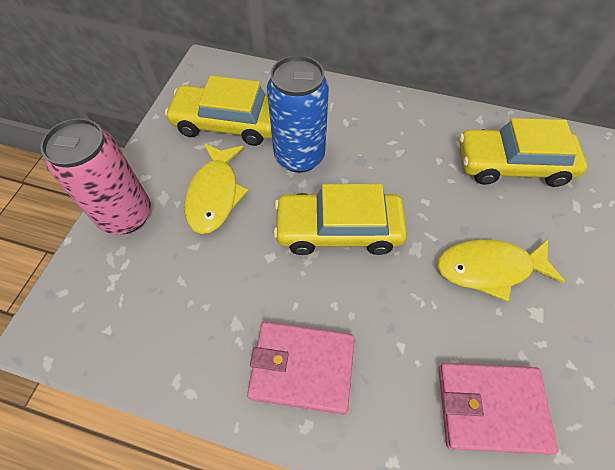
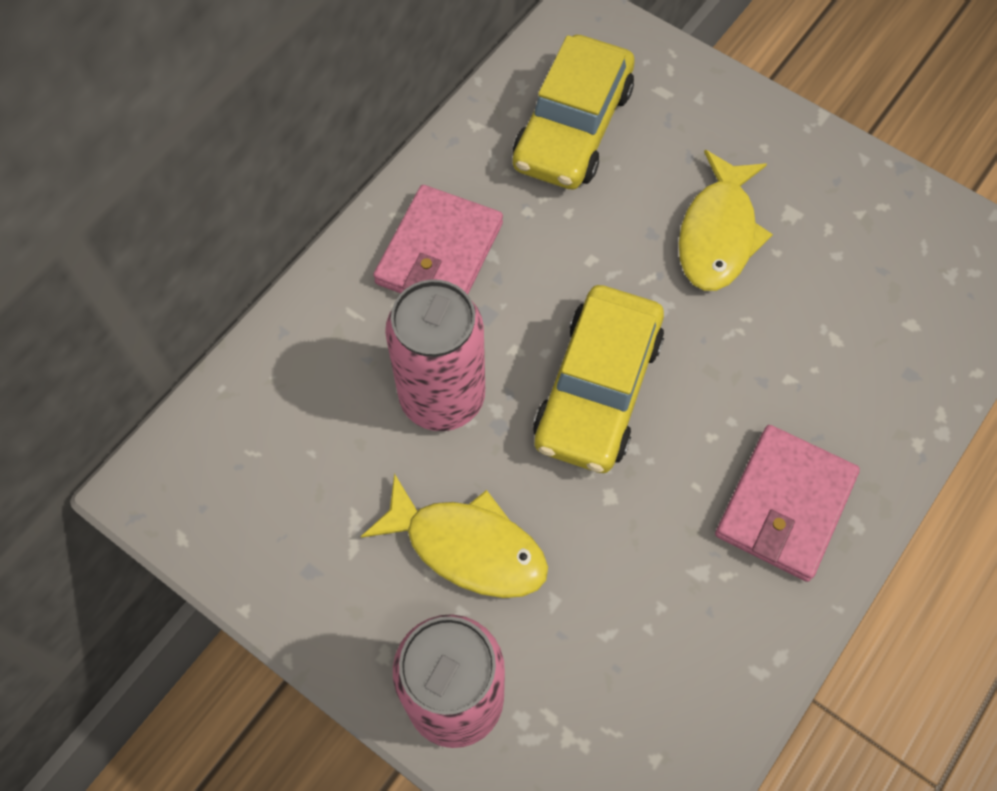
camera: 70 degrees left, 5 degrees up
(227, 123) = (320, 488): yellow car -> none
(299, 156) = (442, 397): blue can -> pink can
(490, 407) = (885, 316): pink wallet -> pink wallet (439, 253)

